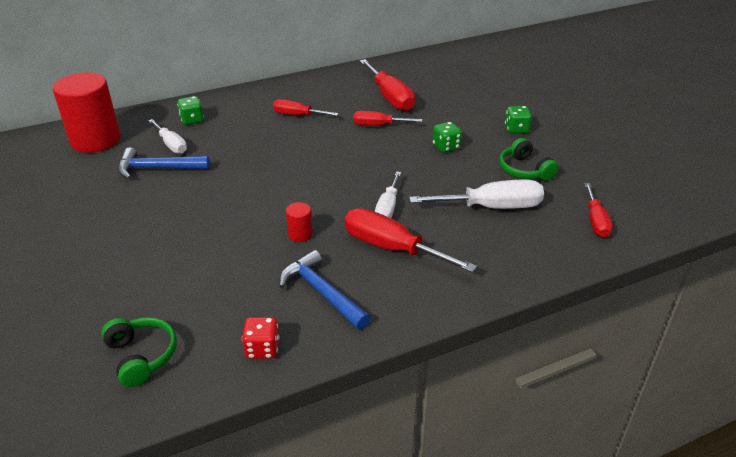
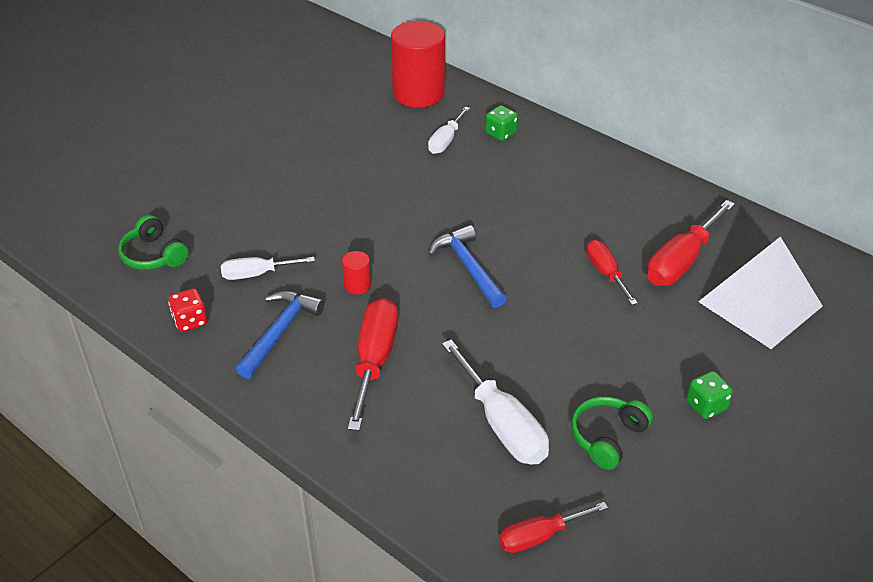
camera: 65 degrees right, 5 degrees up
(141, 356) = (153, 255): green headphones -> green headphones turned 105 degrees clockwise
(158, 168) = (400, 151): blue hammer -> blue hammer (468, 267)
(297, 115) = (572, 201): red screwdriver -> none
(387, 207) = (443, 334): white screwdriver -> white screwdriver (256, 274)
(445, 86) = (760, 303): none -> white pyramid
(446, 147) = (604, 347): green dice -> none

